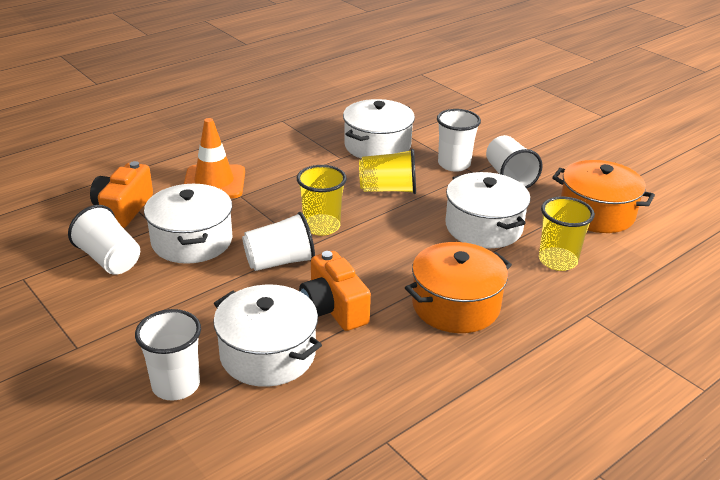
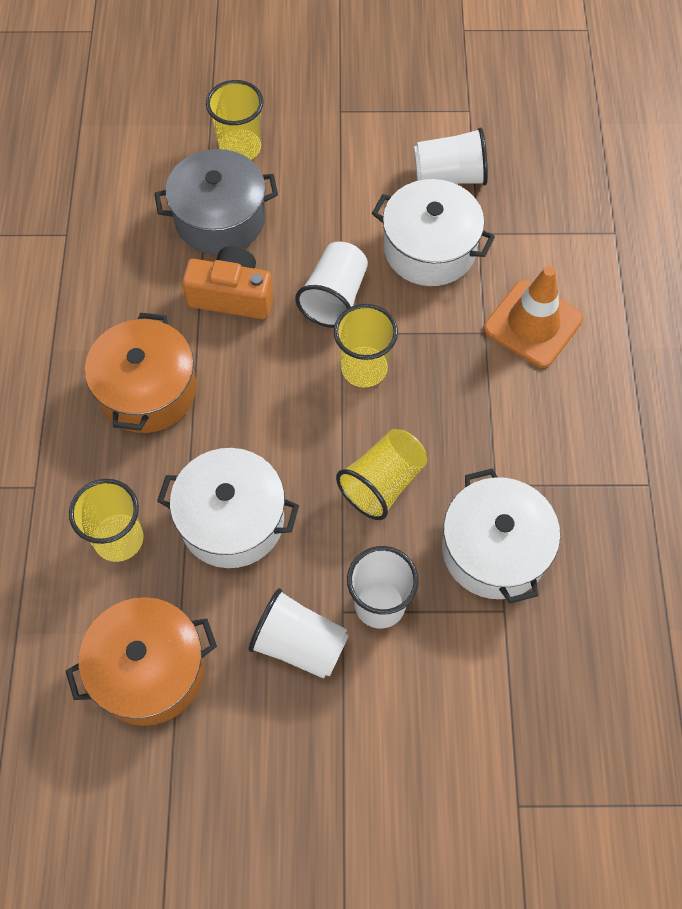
camera: 130 degrees right, 30 degrees up
(123, 209) = (536, 222): orange camera -> none
(176, 385) = (240, 148): white cup -> yellow cup
(268, 354) = (220, 218): white pot -> grey pot

